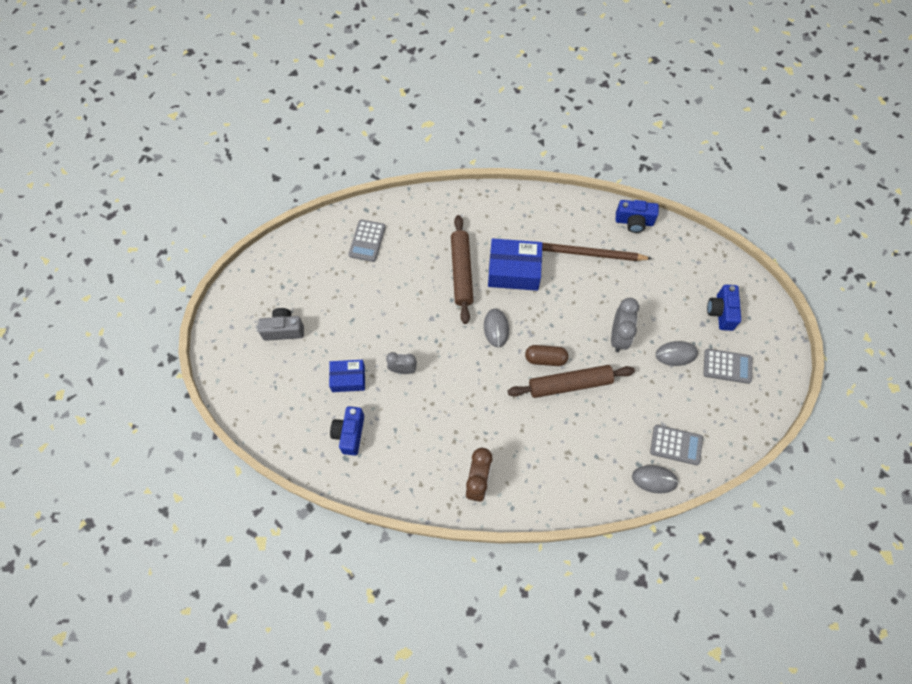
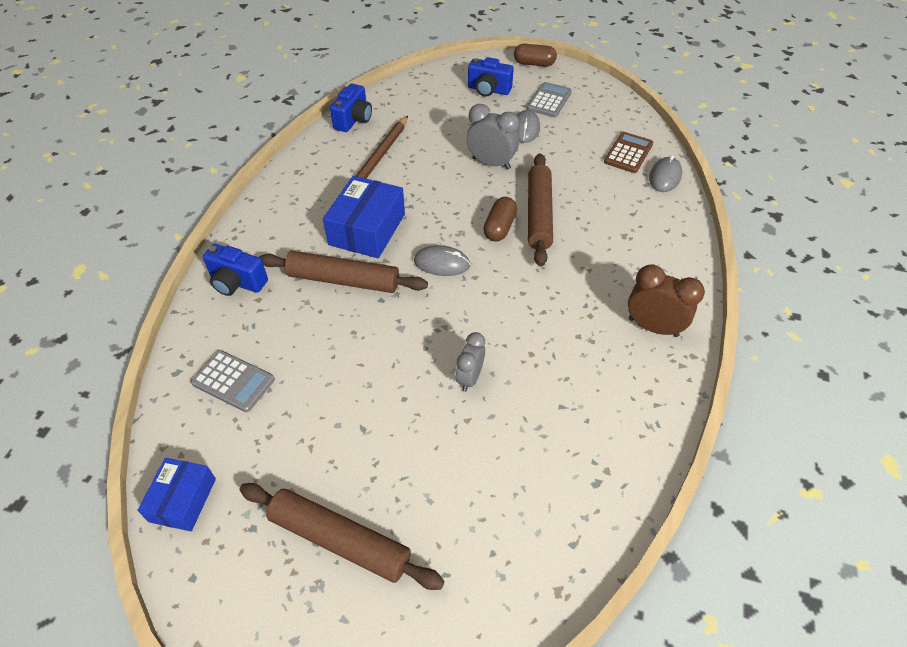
camera: 75 degrees left, 15 degrees down
(284, 330) = (339, 540): grey camera -> brown rolling pin
(348, 379) = (463, 453): blue box -> blue box (183, 500)
(349, 434) = (557, 469): blue camera -> blue camera (237, 282)
(676, 445) = (628, 153): grey calculator -> brown calculator
(782, 342) = (534, 64): none -> brown capsule

